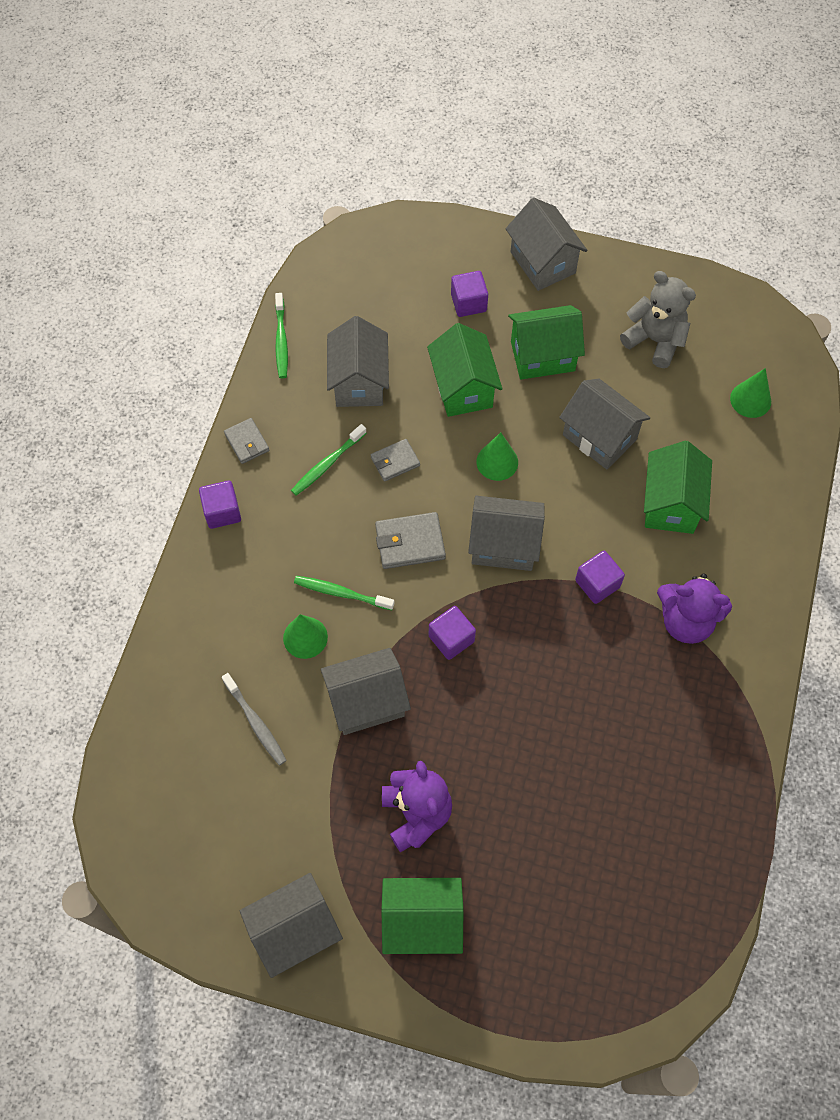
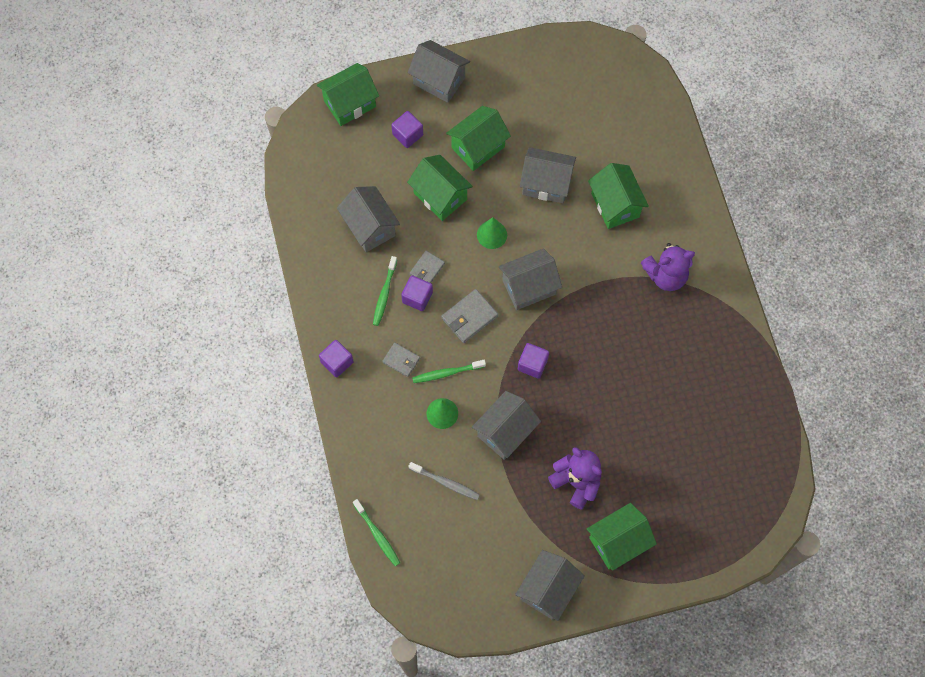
camera: 30 degrees left, 5 degrees up
(247, 442) = (322, 307): grey wallet -> grey wallet (401, 360)
(281, 340) = (300, 226): green toothbrush -> green toothbrush (377, 535)
(424, 239) = (350, 104): none -> green house
(597, 584) = (600, 281): purple cube -> purple cube (417, 297)
(655, 340) = (543, 99): grey teddy bear -> none
(750, 400) = (625, 109): green cone -> none

